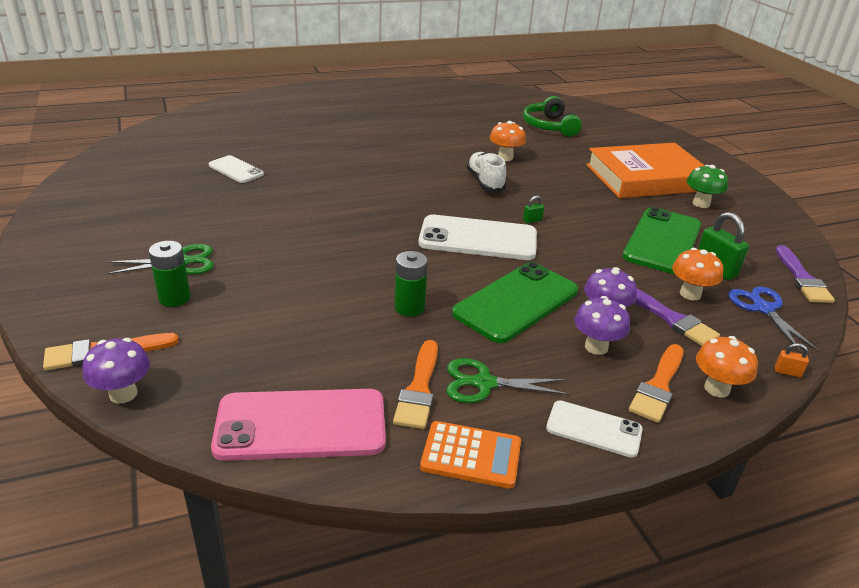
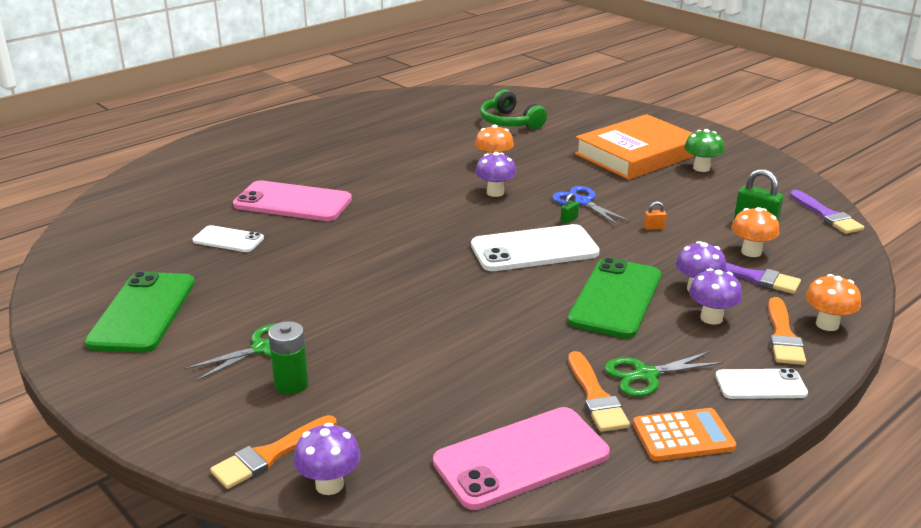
camera: 20 degrees left, 5 degrees down
(311, 152) = (293, 202): none -> pink phone
(409, 307) = (526, 329): green battery -> none
(485, 182) = (495, 192): white shoe -> purple mushroom
(662, 241) = (695, 211): green phone -> green phone (143, 312)
(763, 308) = (815, 249): blue scissors -> blue scissors (582, 202)
(787, 372) = (868, 296): orange padlock -> orange padlock (654, 228)

